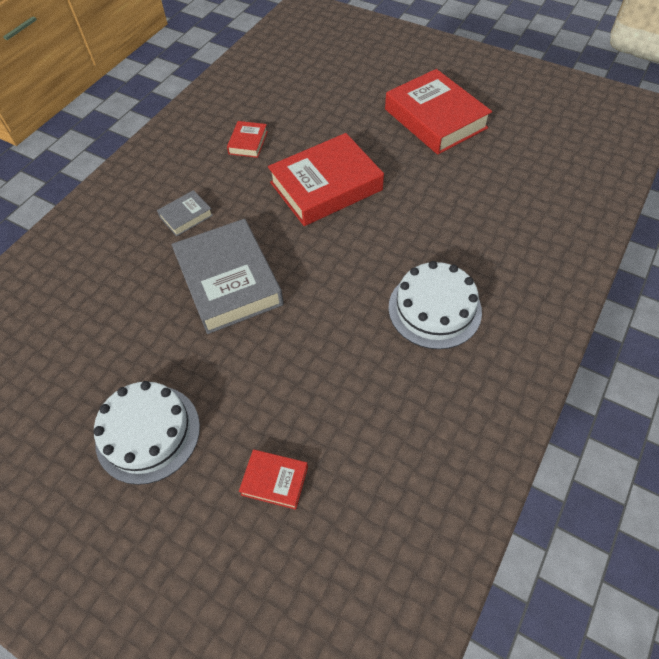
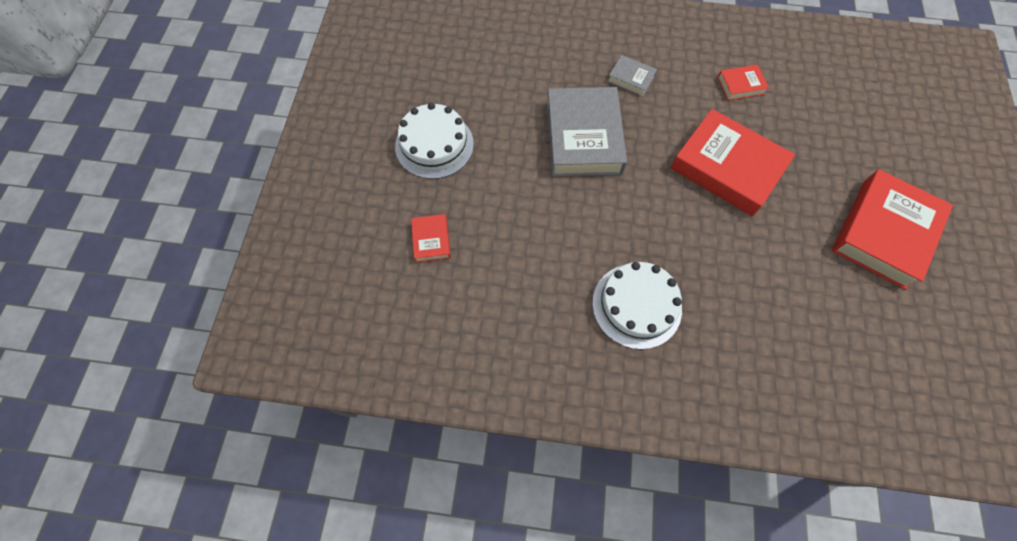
camera: 65 degrees right, 10 degrees up
(229, 281) = (583, 137): grey book -> grey book turned 45 degrees counterclockwise

